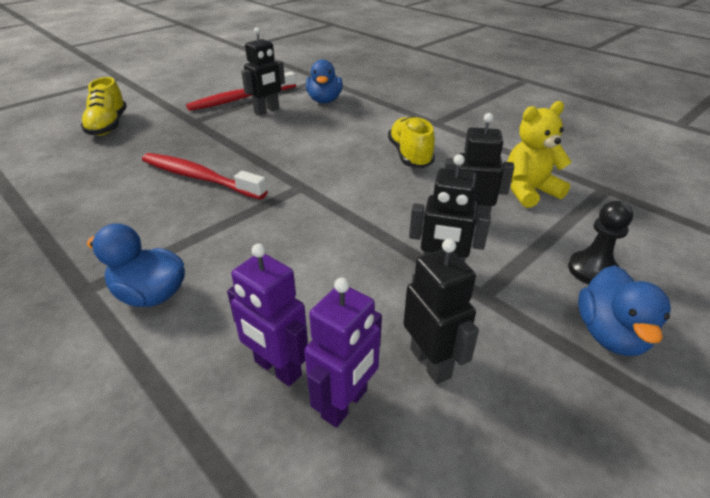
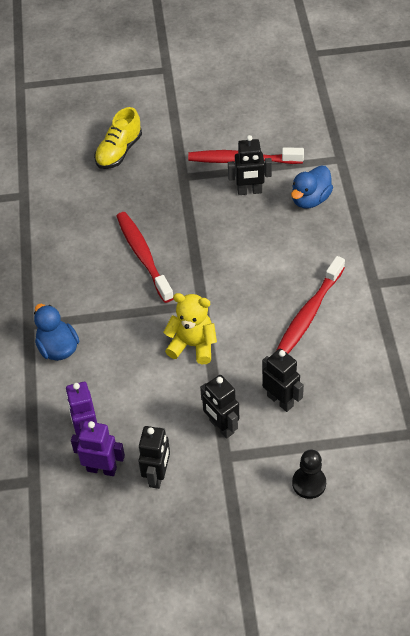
camera: 40 degrees right, 15 degrees up
(345, 404) = (102, 469): purple robot -> purple robot turned 150 degrees counterclockwise
(410, 155) = (309, 313): yellow shoe -> red toothbrush
(529, 191) = (353, 401): yellow teddy bear -> yellow teddy bear (193, 345)
(610, 334) = (264, 521): blue duck -> none

